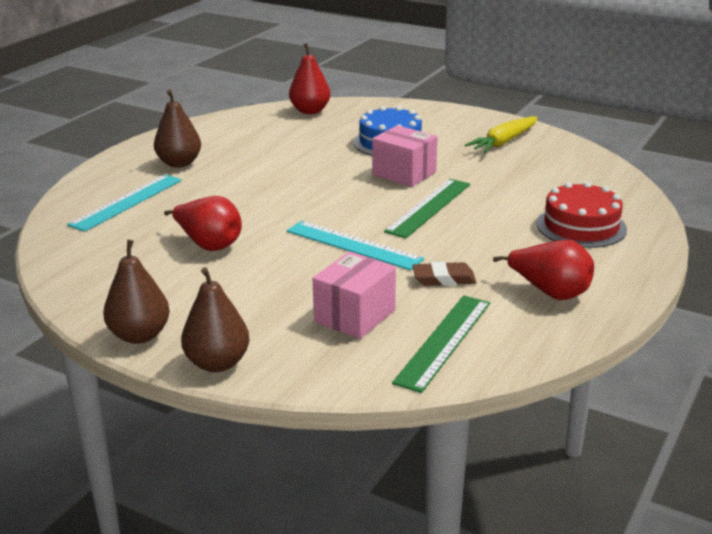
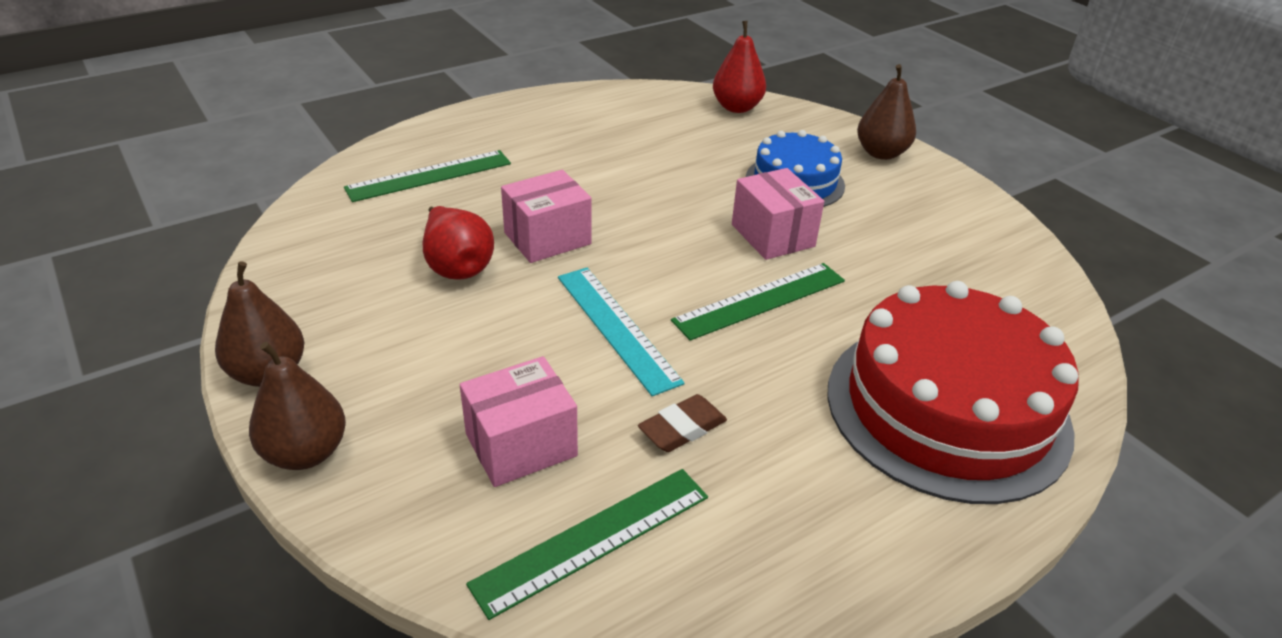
camera: 25 degrees right, 10 degrees up
(127, 202) = (429, 175): turquoise ruler -> green ruler
(179, 163) = (529, 139): brown pear -> brown pear (881, 153)
(256, 213) = (547, 238): none -> pink box
(444, 279) = (682, 428): brown eraser -> brown eraser turned 60 degrees counterclockwise
(503, 142) = (946, 226): yellow carrot -> none
(550, 292) = (808, 513): red pear -> none
(581, 226) = (947, 408): red cake -> red cake, size x1.77

